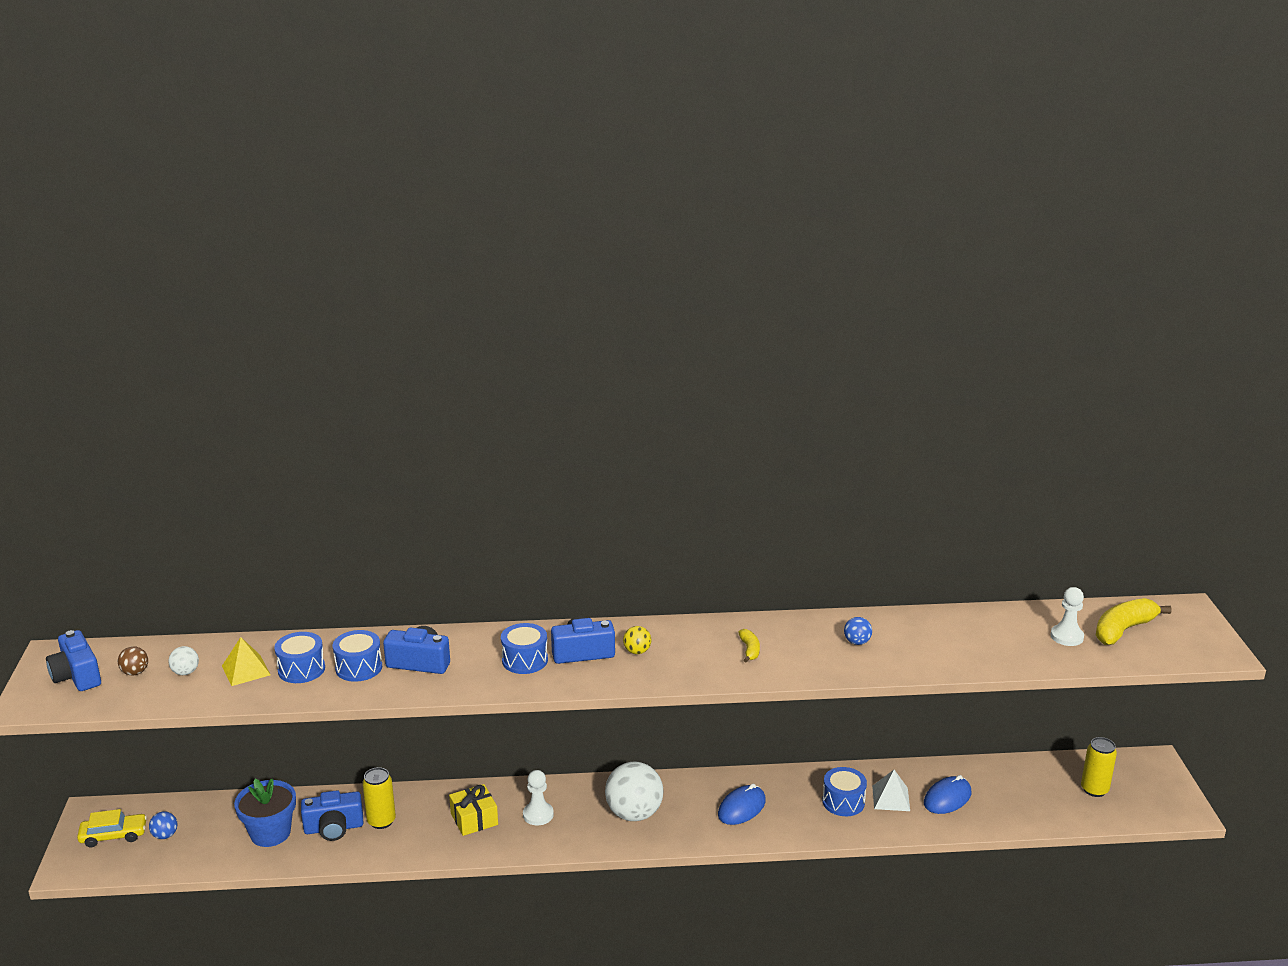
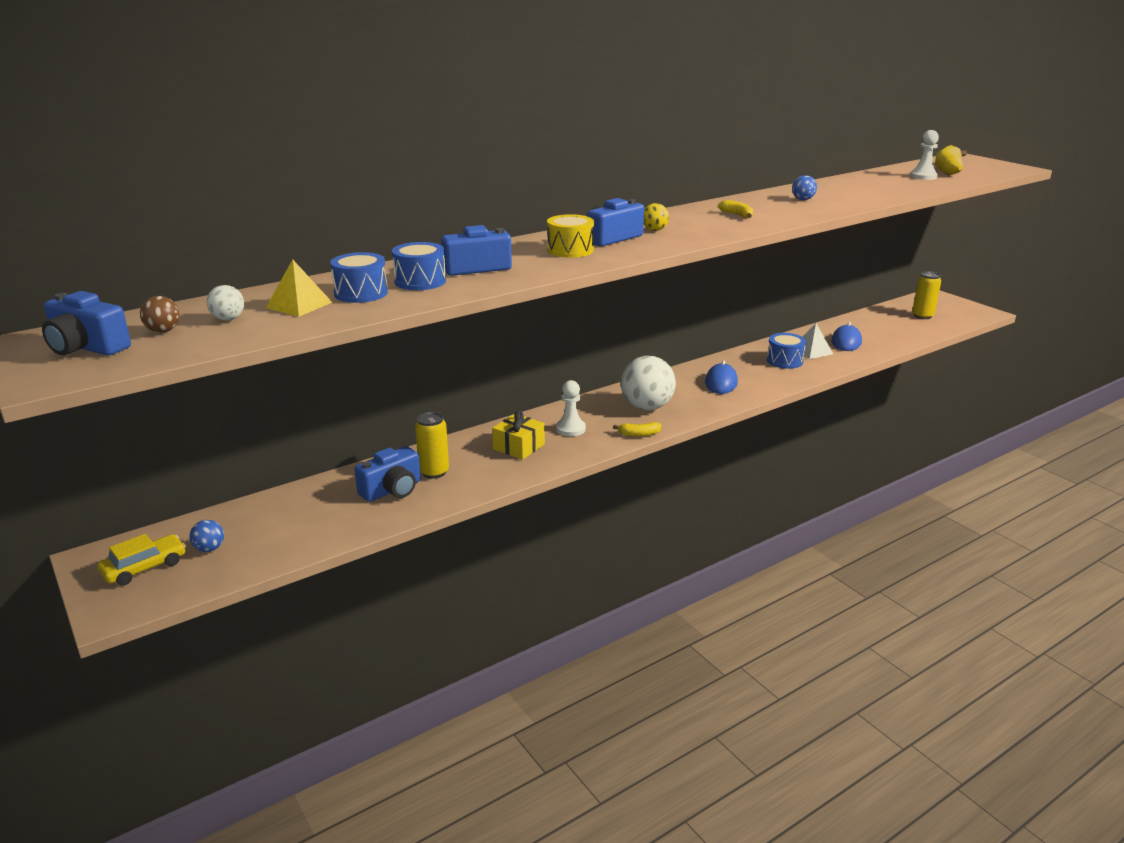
camera: 30 degrees left, 0 degrees up
(270, 833) = (329, 512): blue flower pot -> none
(525, 660) = (570, 250): blue drum -> yellow drum
(591, 846) = (639, 434): none -> yellow banana

